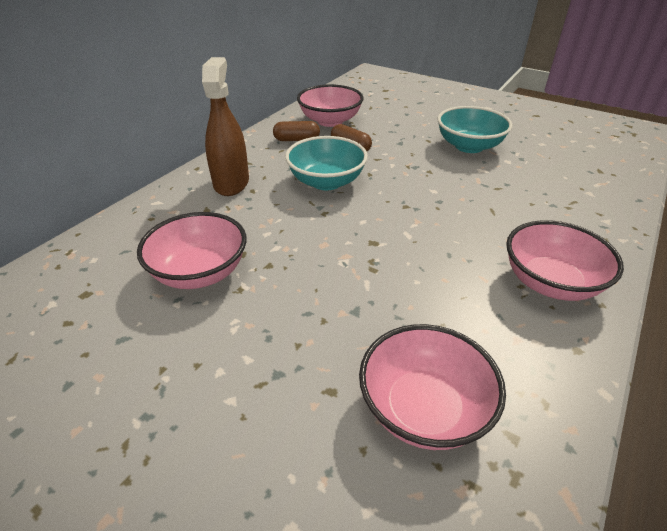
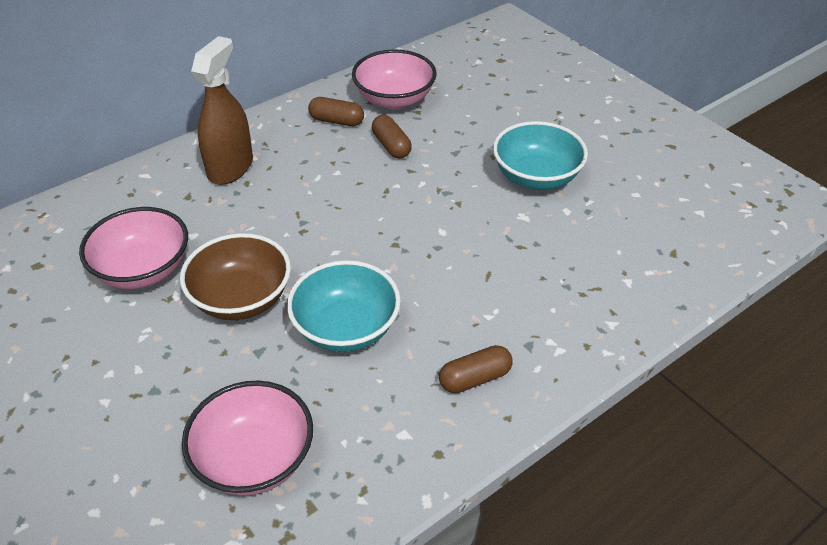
camera: 20 degrees right, 5 degrees up
(309, 273) = (241, 299): none -> brown bowl
(326, 182) = (331, 190): turquoise bowl -> turquoise bowl (346, 328)
(550, 283) = (475, 378): pink bowl -> brown capsule

